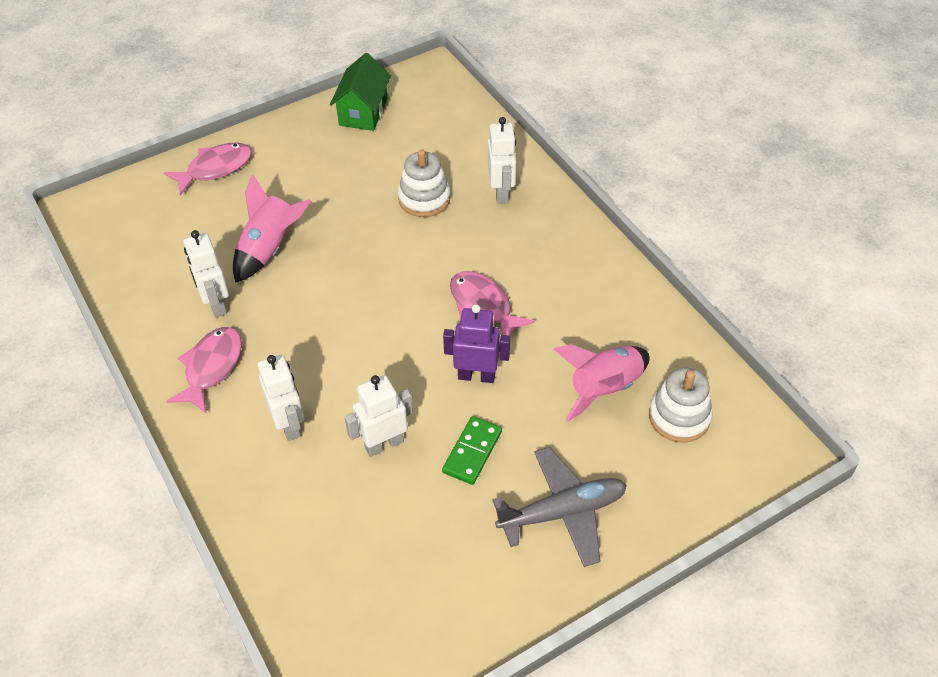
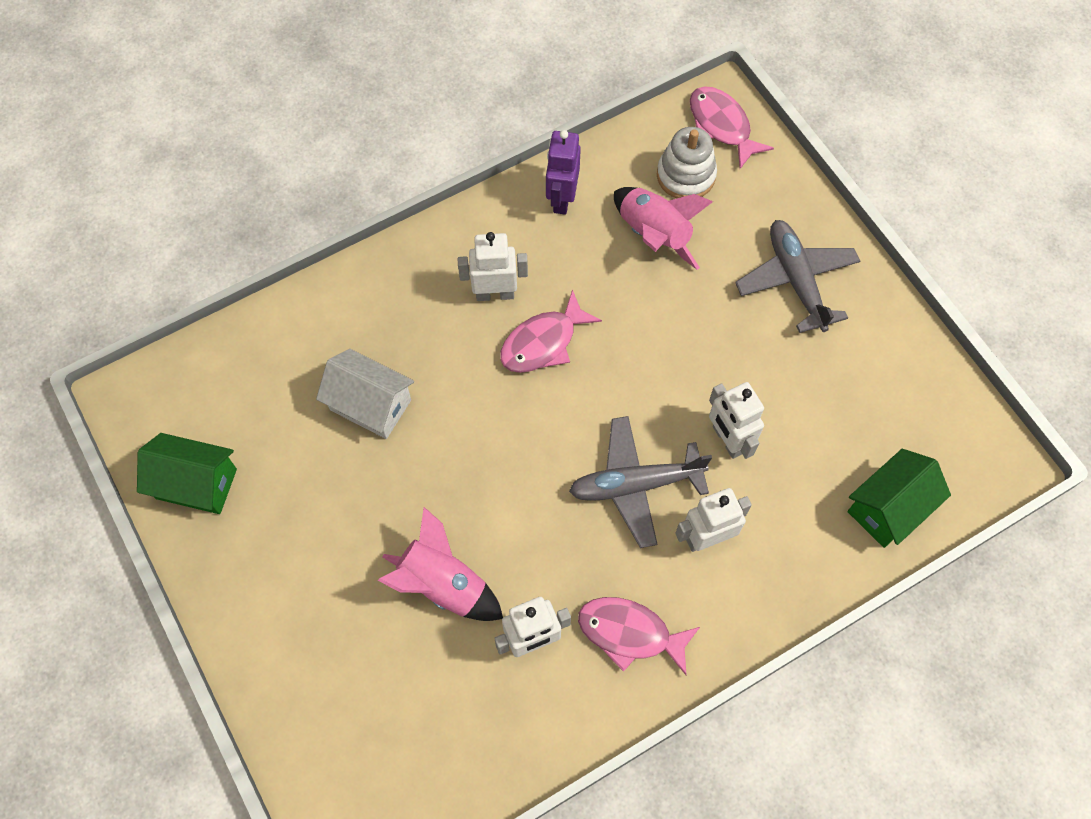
camera: 90 degrees left, 15 degrees up
(215, 168) = (287, 674): pink fish -> pink fish (721, 126)
(304, 582) = (889, 508): none -> green house
(344, 372) = (635, 484): none -> grey plane
(424, 199) = (370, 405): white stacking toy -> white house
(472, 452) = (733, 356): green domino -> none
(476, 376) = (639, 351): purple robot -> purple robot (561, 198)
(501, 192) = (367, 319): white robot -> white robot (495, 294)

